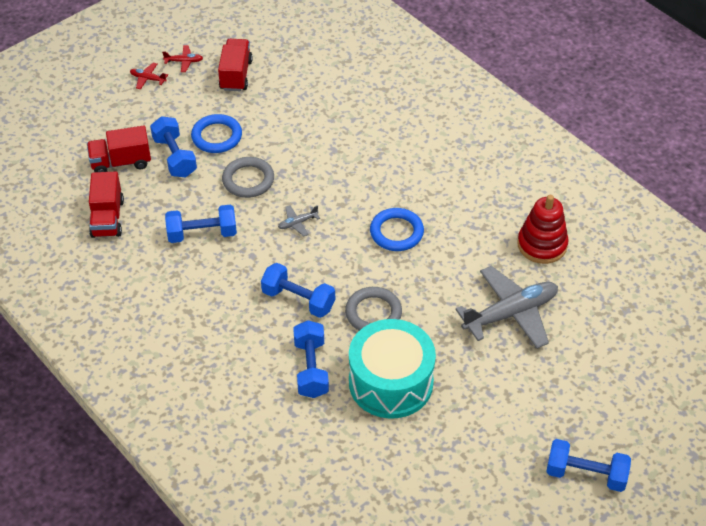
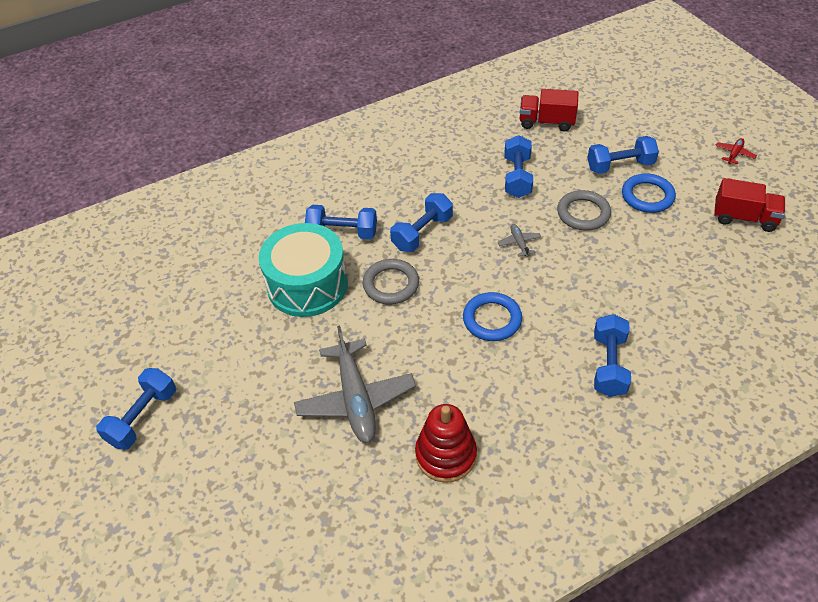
camera: 105 degrees right, 0 degrees up
(121, 162) = (615, 132): red truck -> none
(184, 61) = (764, 180): red plane -> none
(424, 154) = (609, 365): none -> blue dumbbell

